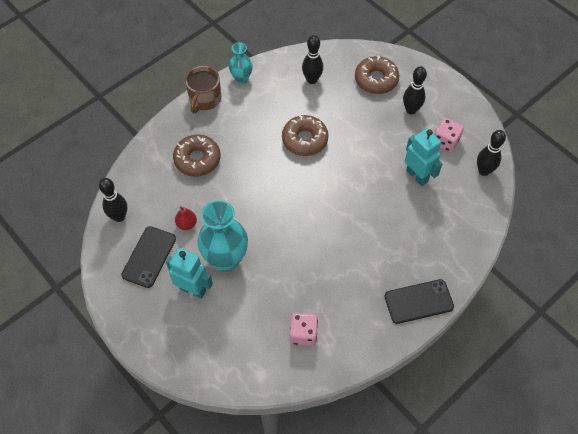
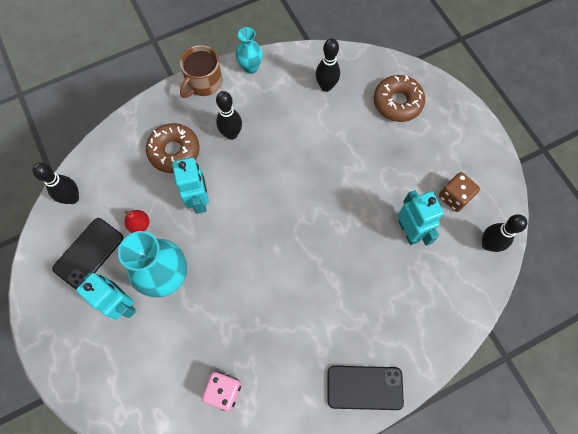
camera: 15 degrees right, 10 degrees up
(232, 193) = (199, 200): none -> turquoise robot
(305, 139) = (296, 156): brown donut -> none
(411, 110) = (426, 149): black bowling pin -> black bowling pin (231, 134)
(445, 141) = (454, 197): pink dice -> brown dice

